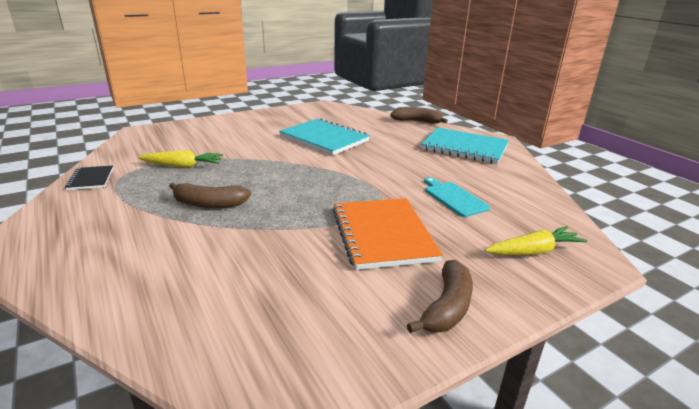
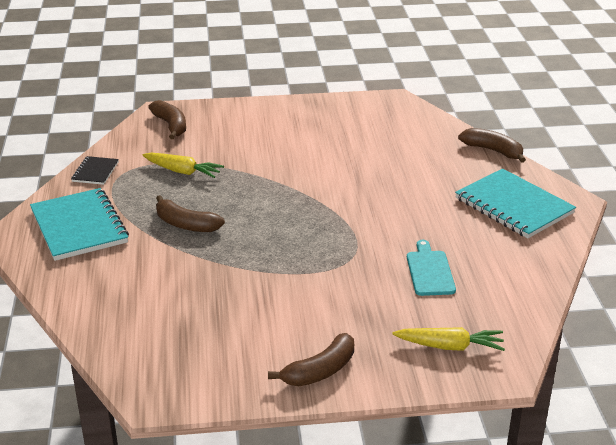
camera: 25 degrees right, 5 degrees up
(154, 138) = (171, 125): none -> brown banana
(324, 139) = (353, 159): turquoise notebook -> turquoise notebook (79, 226)
(382, 234) = (321, 294): orange notebook -> none

